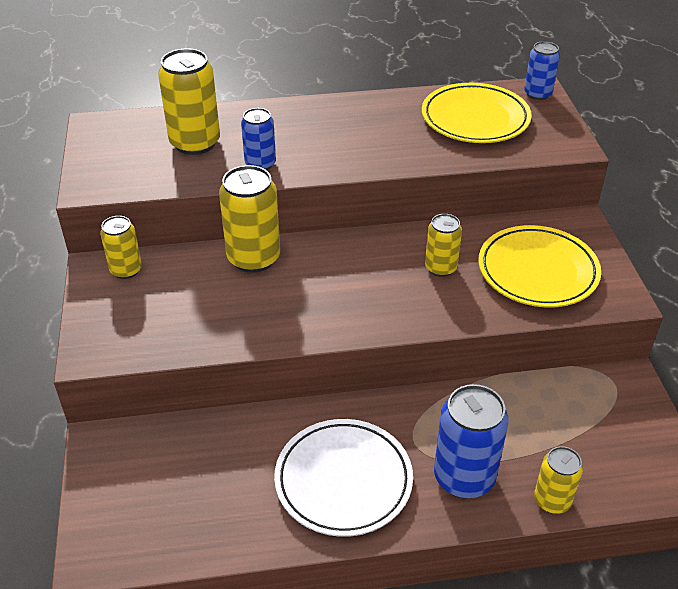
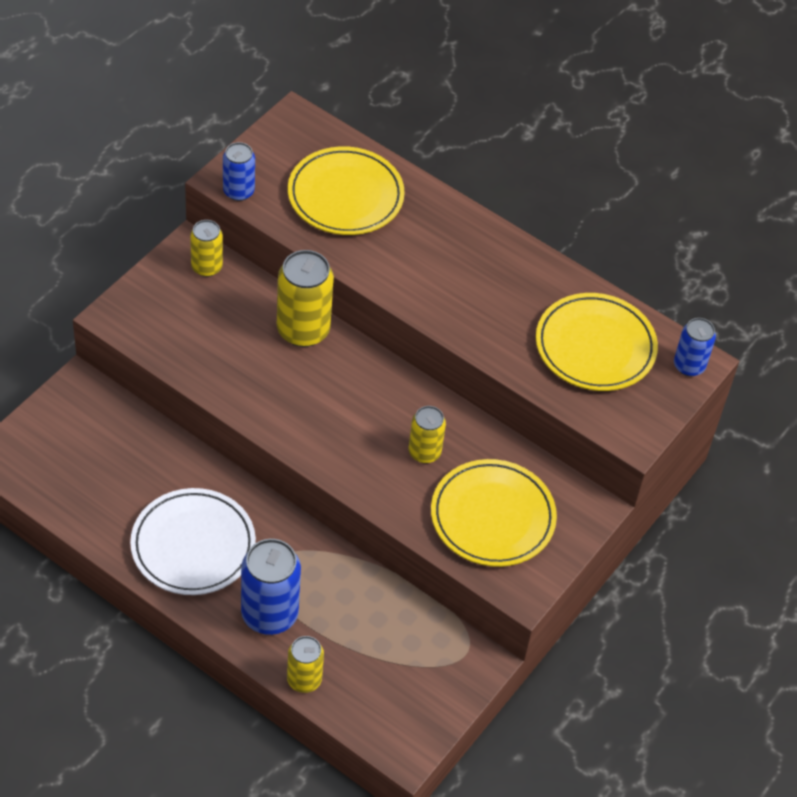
camera: 40 degrees right, 10 degrees up
(195, 143) = (345, 196): yellow can -> yellow plate
(260, 164) = (368, 255): blue can -> blue can (238, 191)

